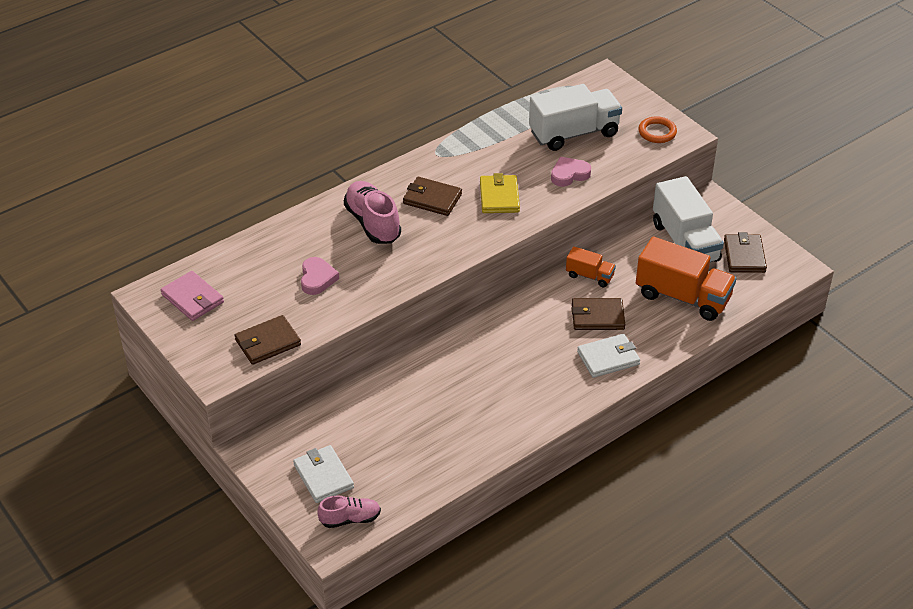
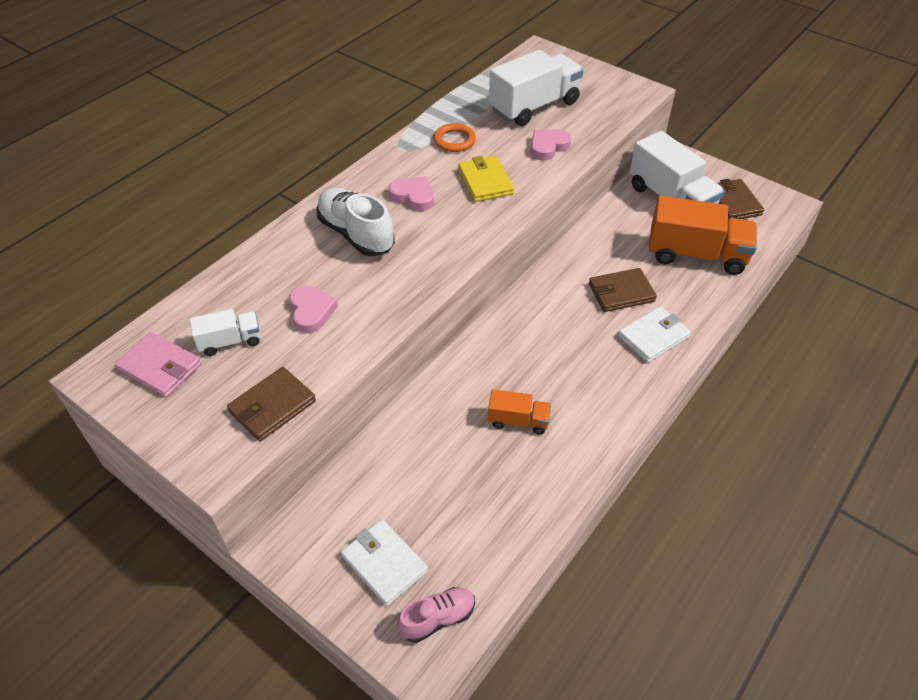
camera: 15 degrees left, 5 degrees up
(249, 290) = (230, 341): none -> white truck
(372, 223) = (356, 234): pink shoe -> white shoe
(432, 199) = (413, 196): brown wallet -> pink heart
(589, 276) = (593, 251): orange truck -> orange truck (518, 421)
(657, 132) = (615, 93): orange ring -> orange ring (454, 140)

